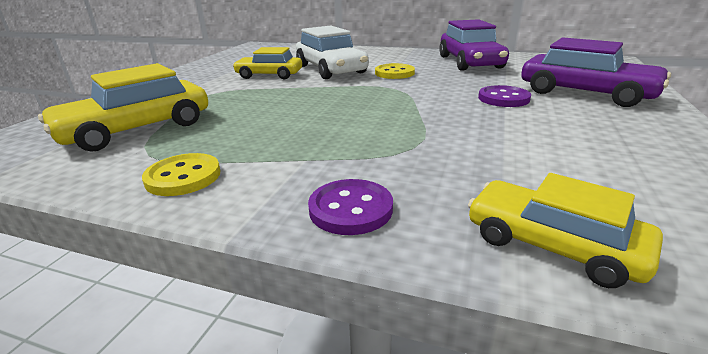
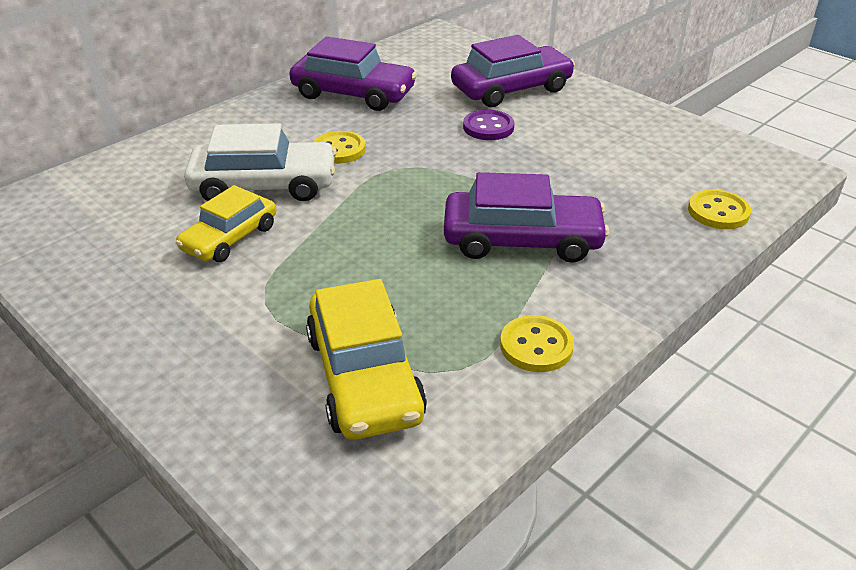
camera: 65 degrees left, 10 degrees up
(343, 142) = (522, 240): none -> purple car
(350, 209) = (644, 268): purple button -> none
(552, 244) = (718, 212): yellow car -> yellow button

